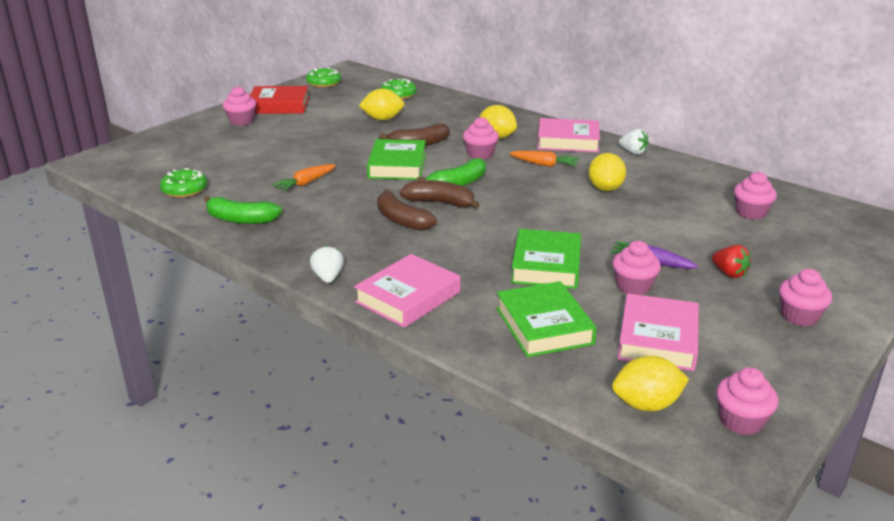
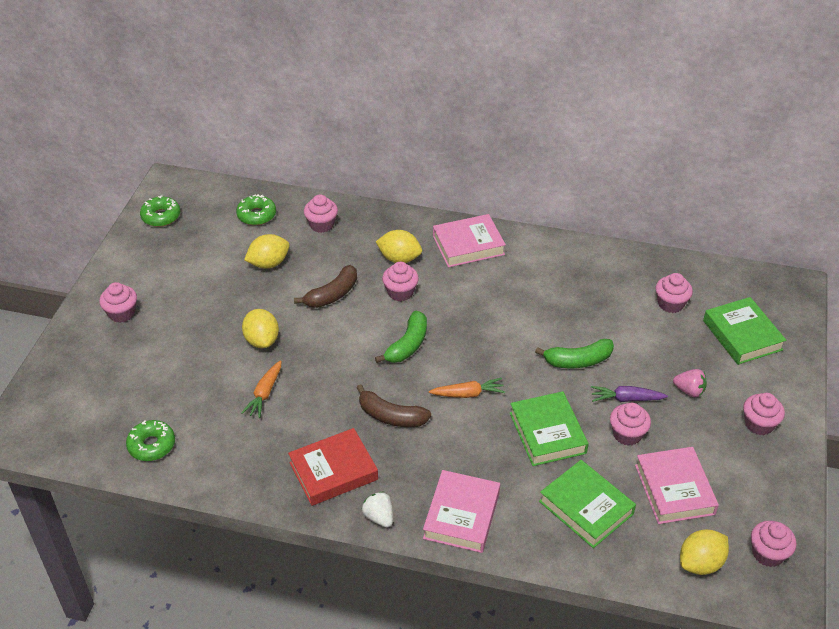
camera: 25 degrees left, 15 degrees up
(241, 219) = (242, 468): green banana -> green banana (578, 360)
(279, 105) = (142, 272): red book -> red book (333, 471)
(397, 165) = (334, 336): green book -> green book (742, 335)
(440, 203) = (409, 379): brown banana -> none
(447, 108) = (321, 225): none -> pink cupcake
(544, 164) = (468, 290): orange carrot -> orange carrot (468, 394)
(605, 188) = (539, 309): yellow lemon -> yellow lemon (262, 340)
(633, 152) = (534, 245): white strawberry -> none
(729, 273) = (689, 391): red strawberry -> pink strawberry

